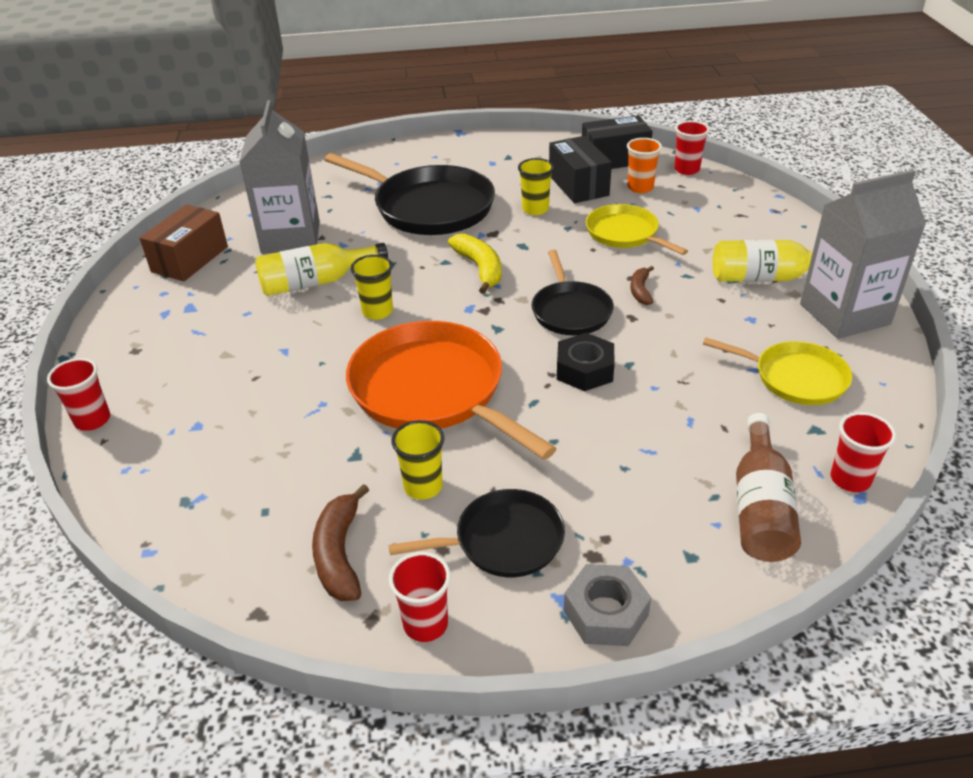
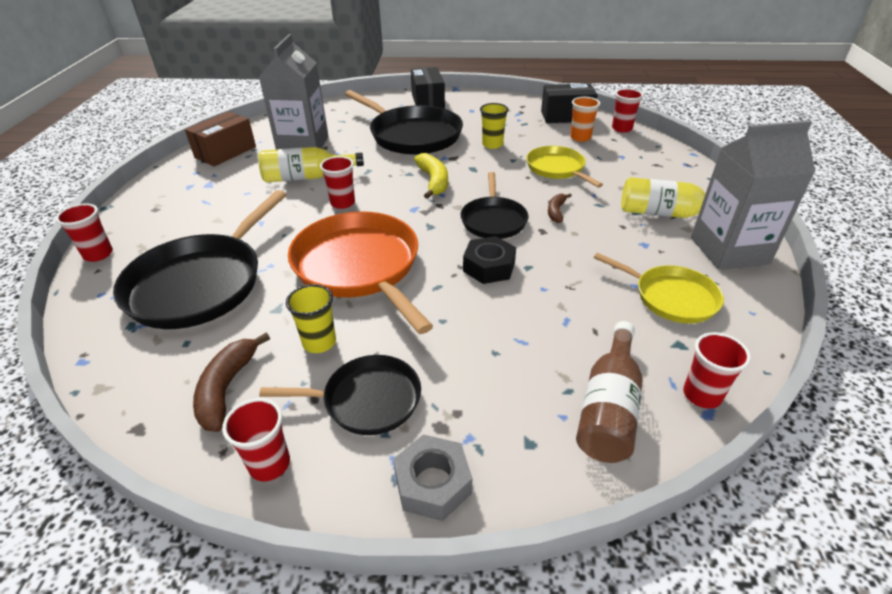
camera: 10 degrees right, 0 degrees up
(246, 438) = (200, 283): none -> black pan
(377, 311) = (342, 203): yellow cup -> red cup
(578, 185) = (532, 131): black box -> black box (428, 101)

